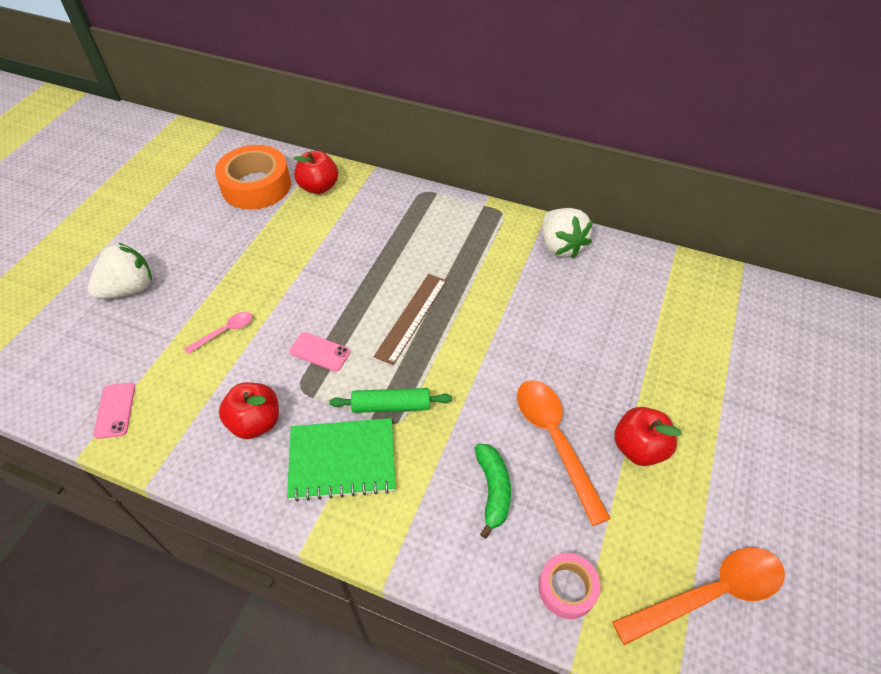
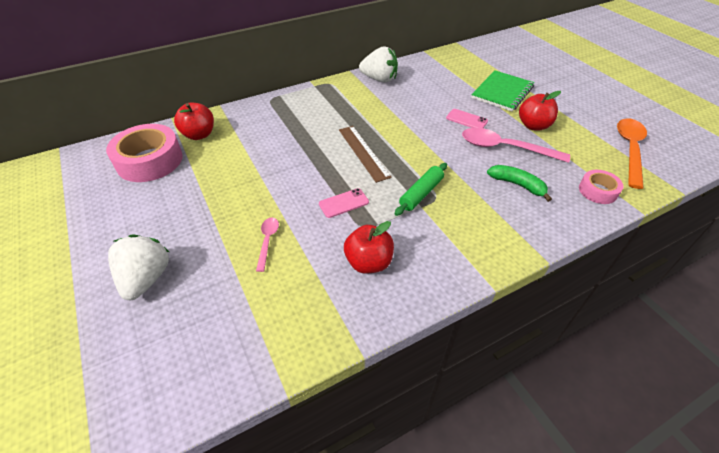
camera: 50 degrees left, 5 degrees down
(115, 410) = (266, 344): pink phone -> pink phone (466, 120)
(256, 186) = (149, 160): orange tape -> pink tape
(342, 460) = (441, 235): green notebook -> green notebook (502, 92)
(555, 441) = (505, 148): orange spoon -> pink spoon

